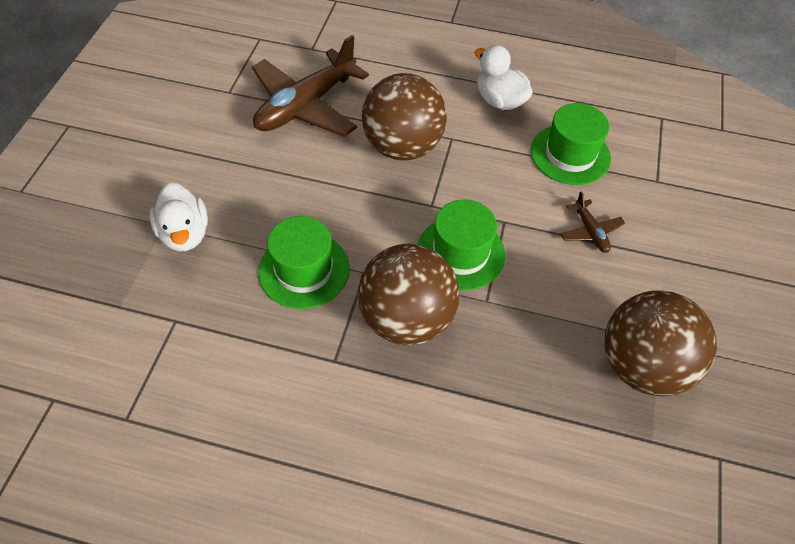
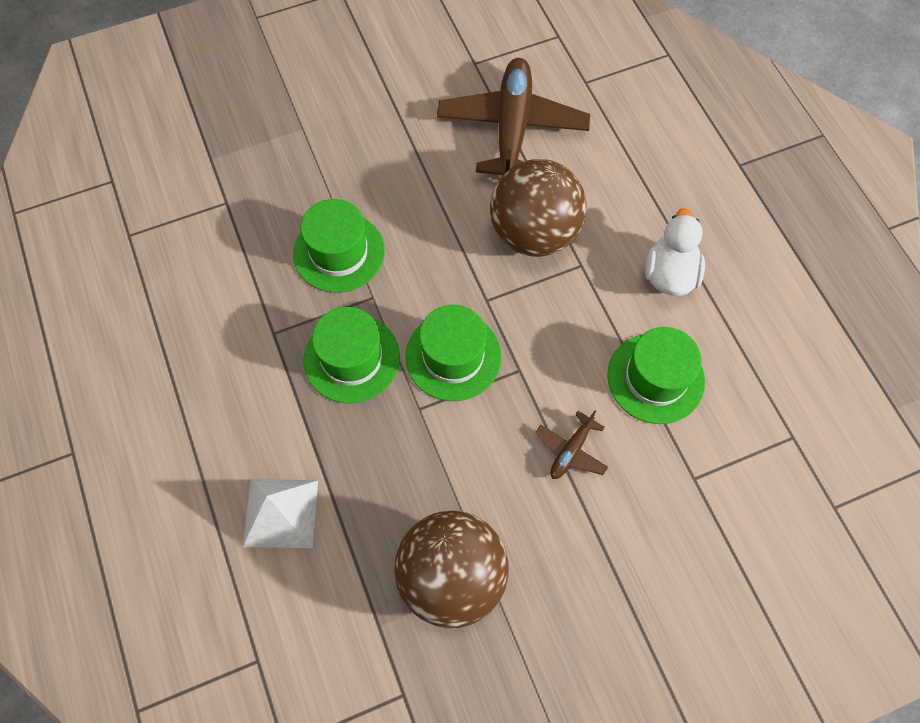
camera: 55 degrees right, 10 degrees up
(185, 234) = (305, 148): white duck -> none
(306, 106) = (512, 128): brown plane -> brown plane turned 90 degrees clockwise
(406, 319) = (352, 358): brown ball -> green hat
(505, 455) = (280, 513): none -> white pyramid

